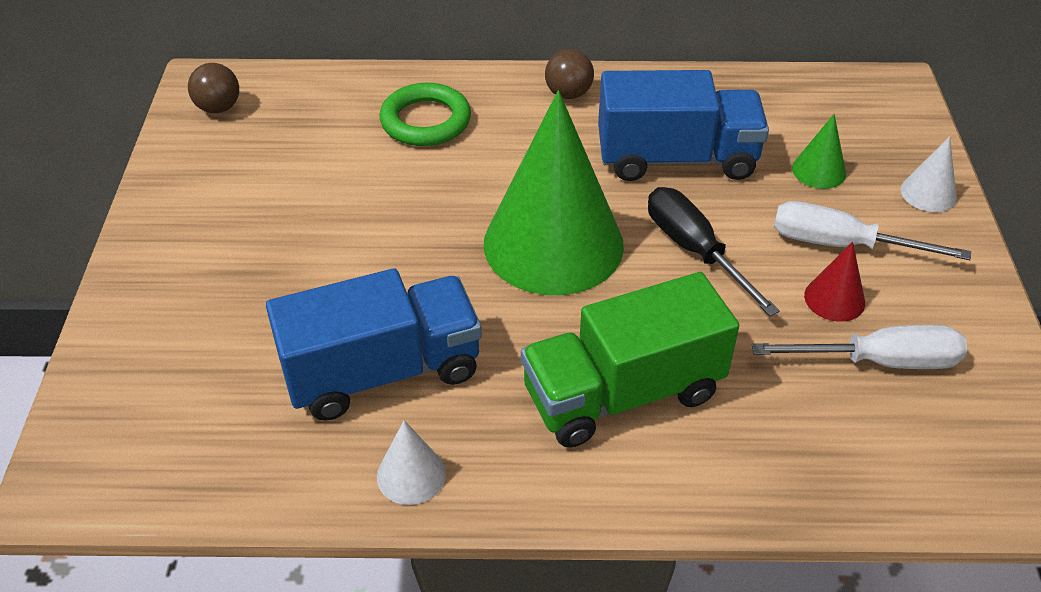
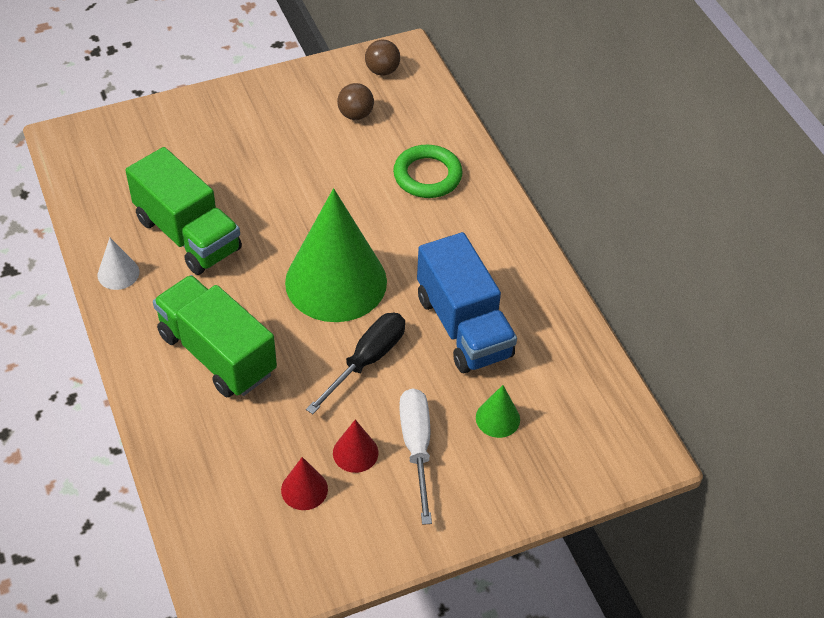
camera: 65 degrees right, 5 degrees up
(382, 372) = (188, 234): blue truck -> green truck
(568, 94) = (505, 243): brown ball -> brown ball (355, 115)
(879, 361) = (304, 489): white screwdriver -> red cone
(928, 193) = (508, 496): white cone -> none

